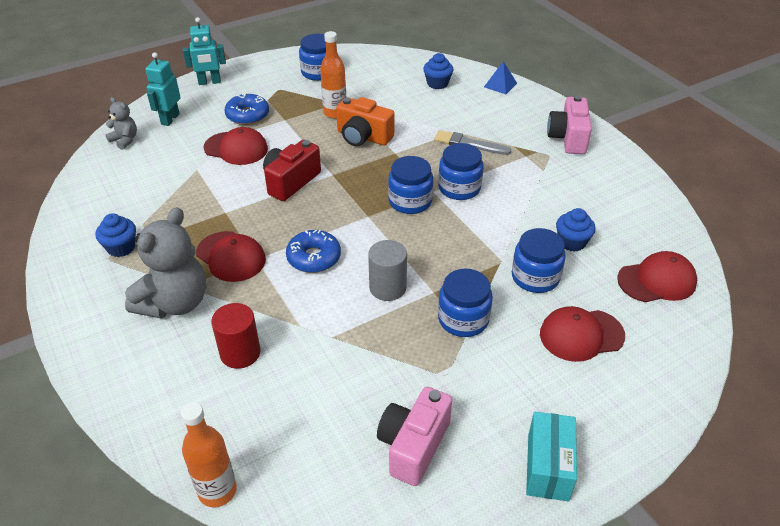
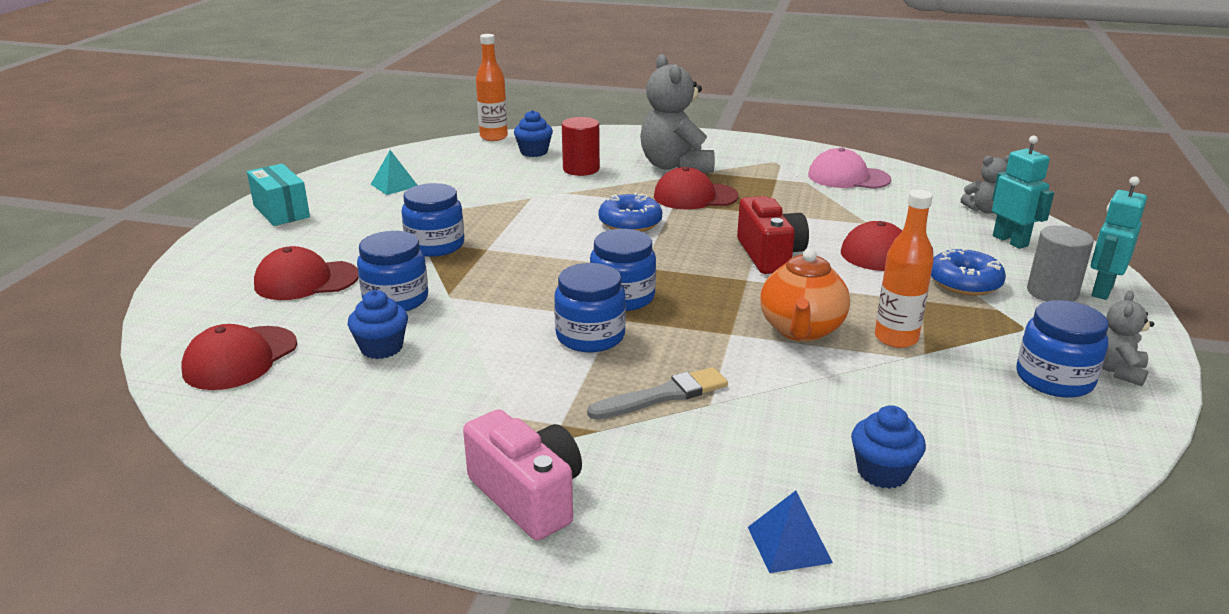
camera: 135 degrees right, 15 degrees down
(112, 209) = (848, 177): none -> pink cap
(121, 247) = (781, 168): blue cupcake -> blue cupcake (534, 152)
(292, 63) = (1117, 371): none -> grey teddy bear
(363, 137) = (801, 330): orange camera -> orange teapot
(387, 288) = (532, 234): grey cylinder -> grey cylinder (1052, 292)
(413, 445) = (394, 185): pink camera -> turquoise pyramid
(581, 335) = (306, 280): red cap -> red cap turned 135 degrees counterclockwise

